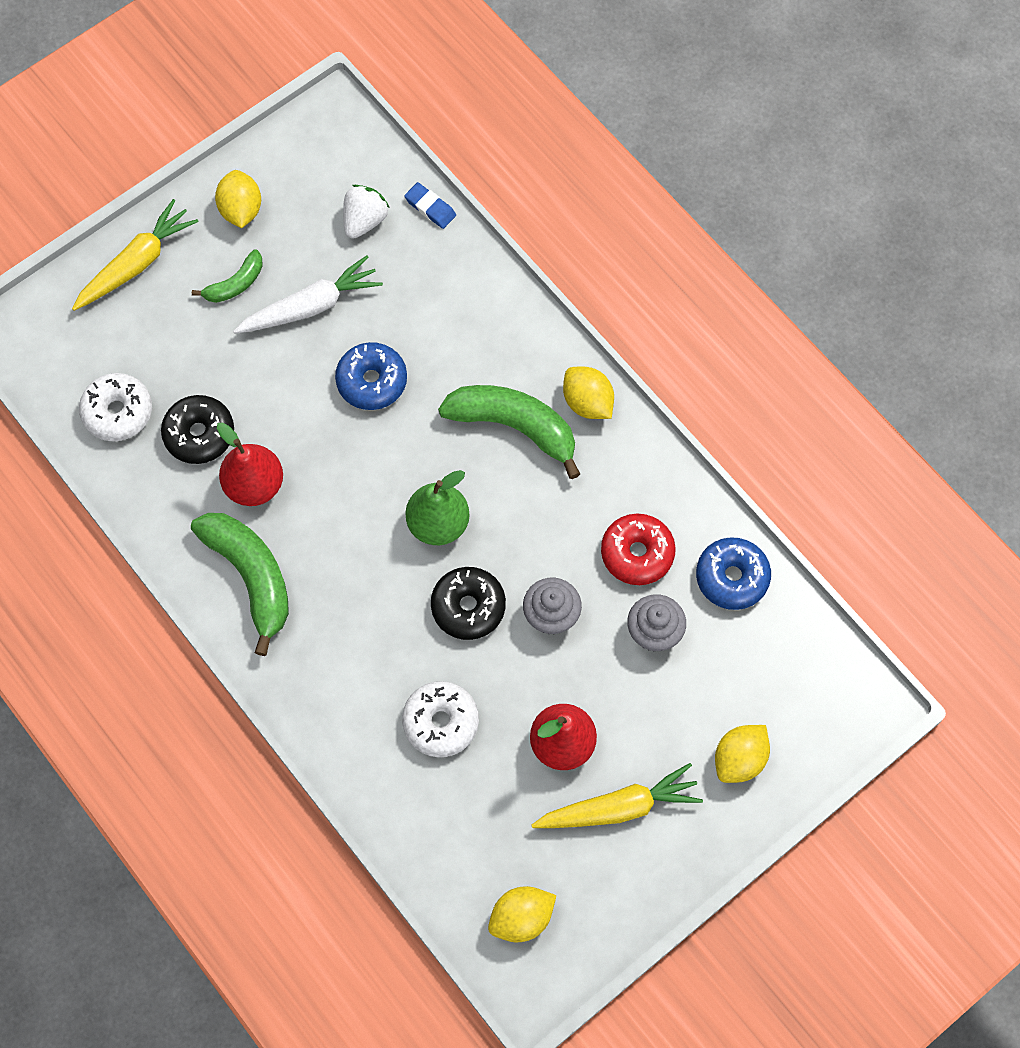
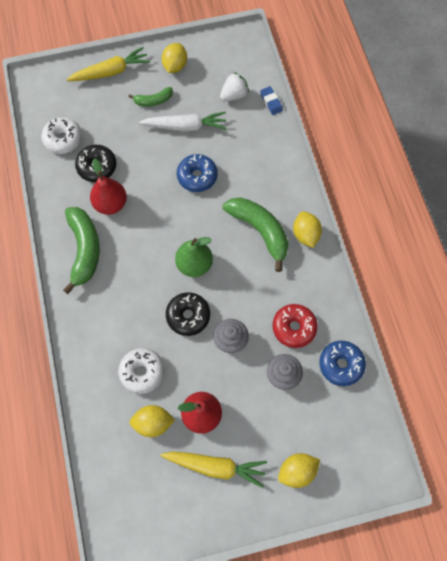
camera: 25 degrees right, 0 degrees up
(521, 918) = (130, 504): yellow lemon -> yellow lemon (153, 423)

